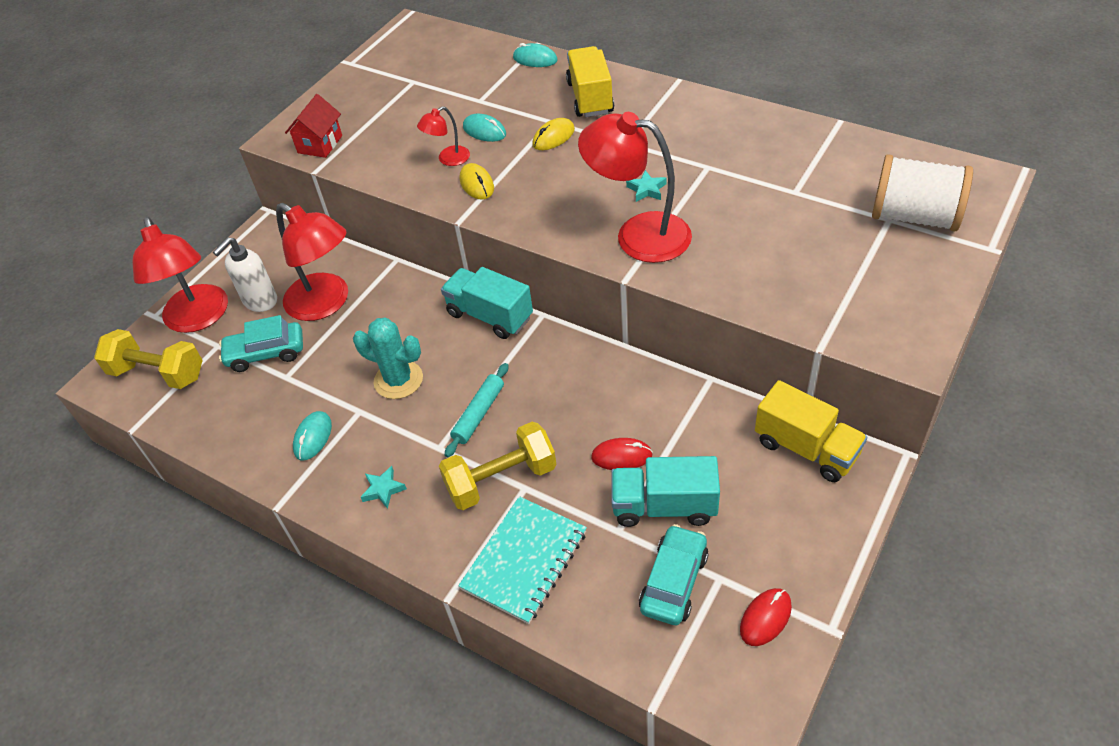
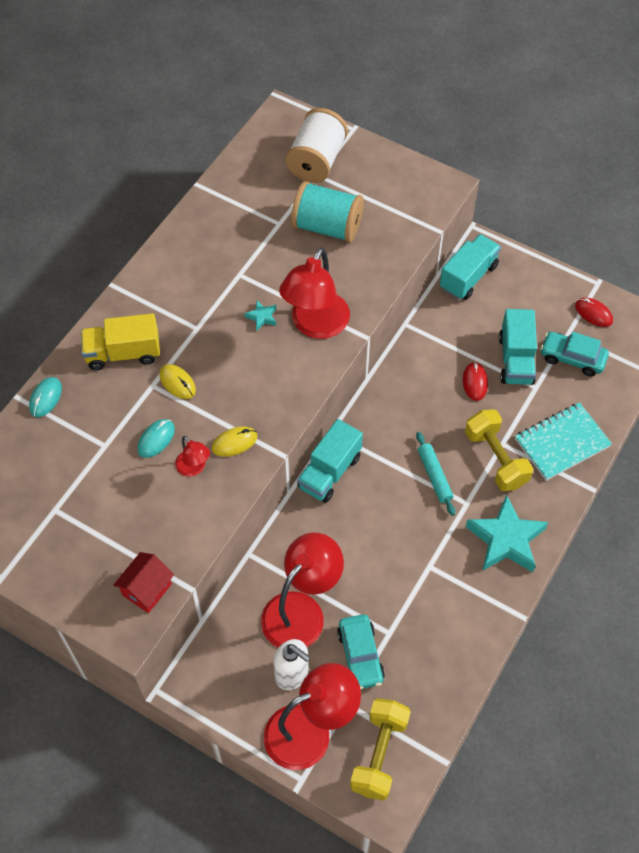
camera: 95 degrees left, 10 degrees up
(313, 437) = (456, 599): turquoise mouse -> none
(320, 144) = (147, 589): red house -> red house turned 75 degrees counterclockwise
(383, 489) = (506, 539): turquoise star -> turquoise star, size x2.32
(398, 380) = (397, 538): turquoise cactus -> none
(479, 414) = (434, 476): turquoise rolling pin -> turquoise rolling pin turned 45 degrees clockwise
(524, 561) = (562, 442): turquoise notebook -> turquoise notebook turned 60 degrees counterclockwise
(799, 234) = (327, 227): none -> turquoise spool
(806, 448) = (468, 277): yellow truck -> turquoise truck

